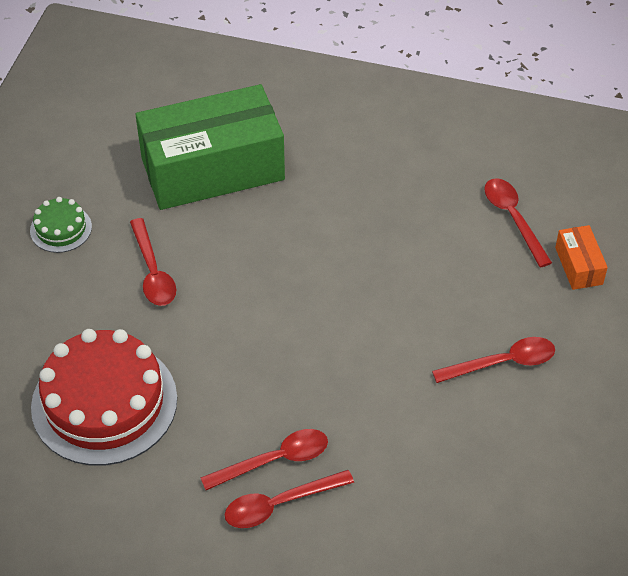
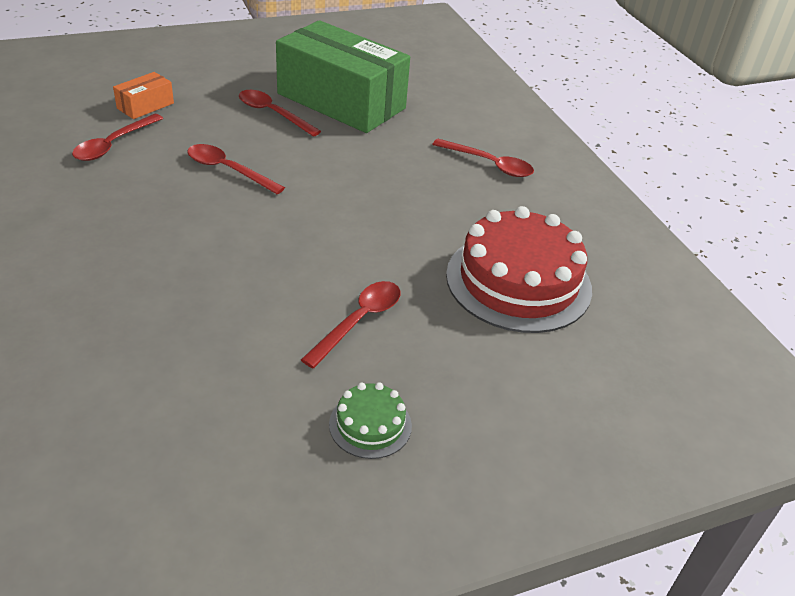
camera: 130 degrees left, 10 degrees down
(212, 169) = (181, 345): green box -> green box (341, 101)
(274, 460) = (461, 178): red spoon -> red spoon (228, 170)

